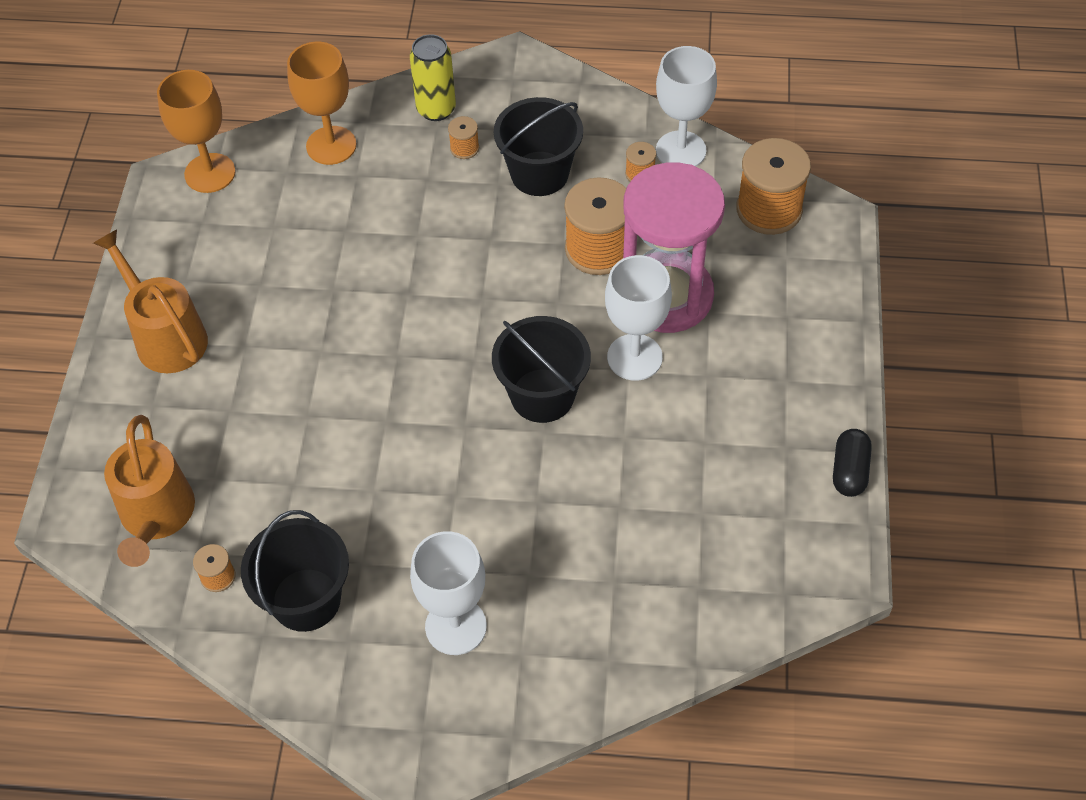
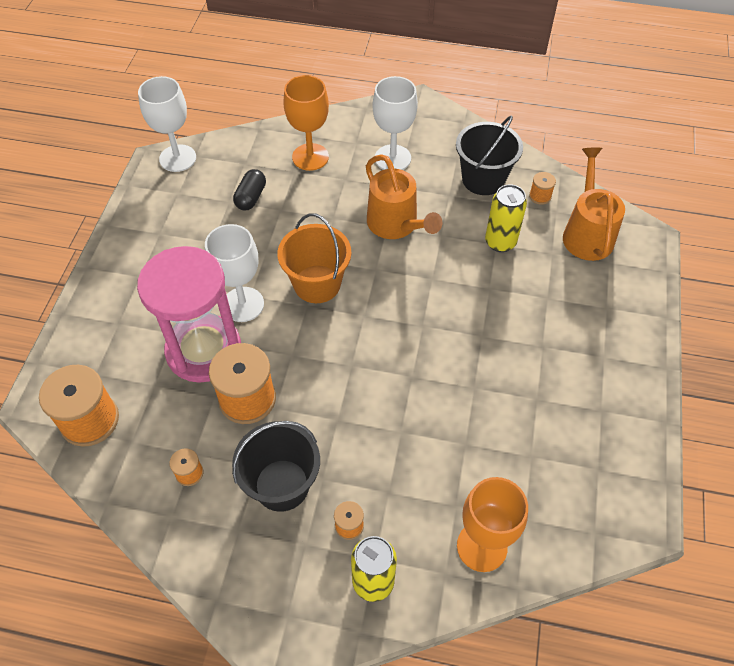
camera: 175 degrees left, 0 degrees up
(165, 336) = (608, 361): orange watering can -> orange watering can (396, 225)
(210, 173) = (600, 526): orange goblet -> orange goblet (310, 157)
(287, 487) = (500, 242): none -> yellow can
(542, 395) = (317, 284): black bucket -> orange bucket
(680, 150) = (143, 495): white goblet -> white goblet (177, 158)
(849, 471) = (125, 215): black capsule -> black capsule (251, 197)

